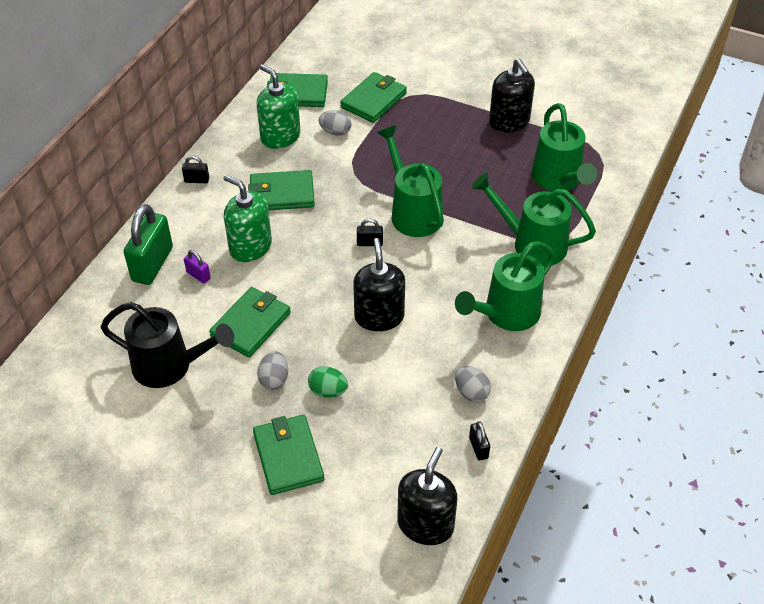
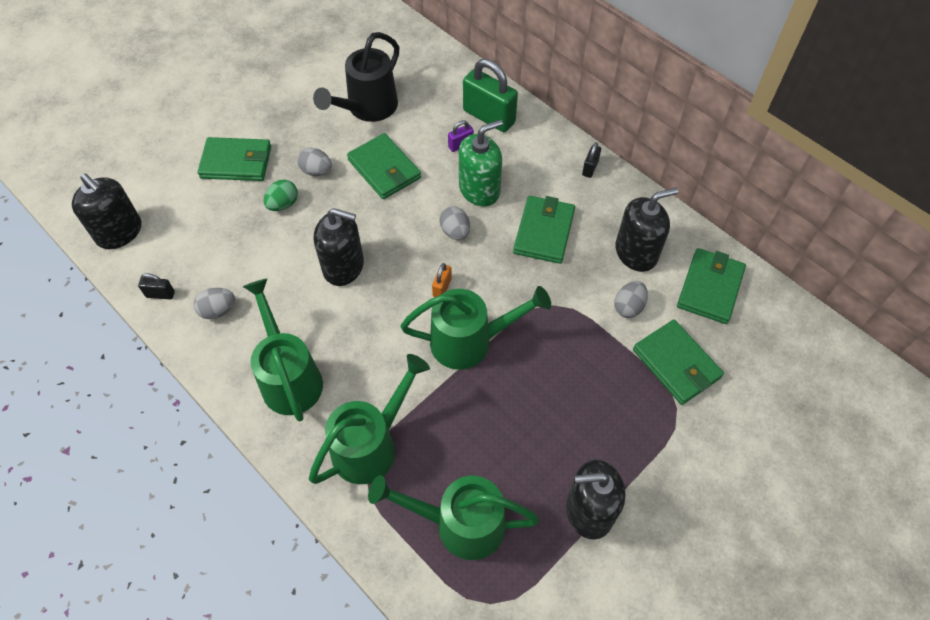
camera: 110 degrees right, 10 degrees up
(280, 136) = (636, 252): green soap dispenser -> black soap dispenser
(306, 250) = (455, 232): none -> grey egg
(369, 243) = (442, 287): black padlock -> orange padlock

